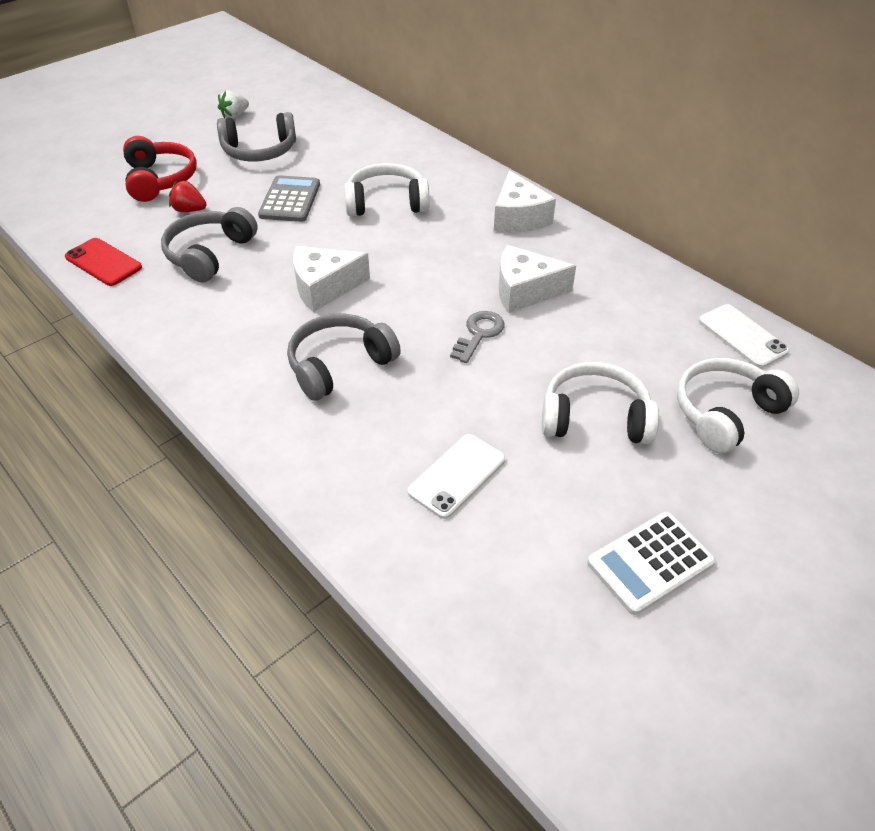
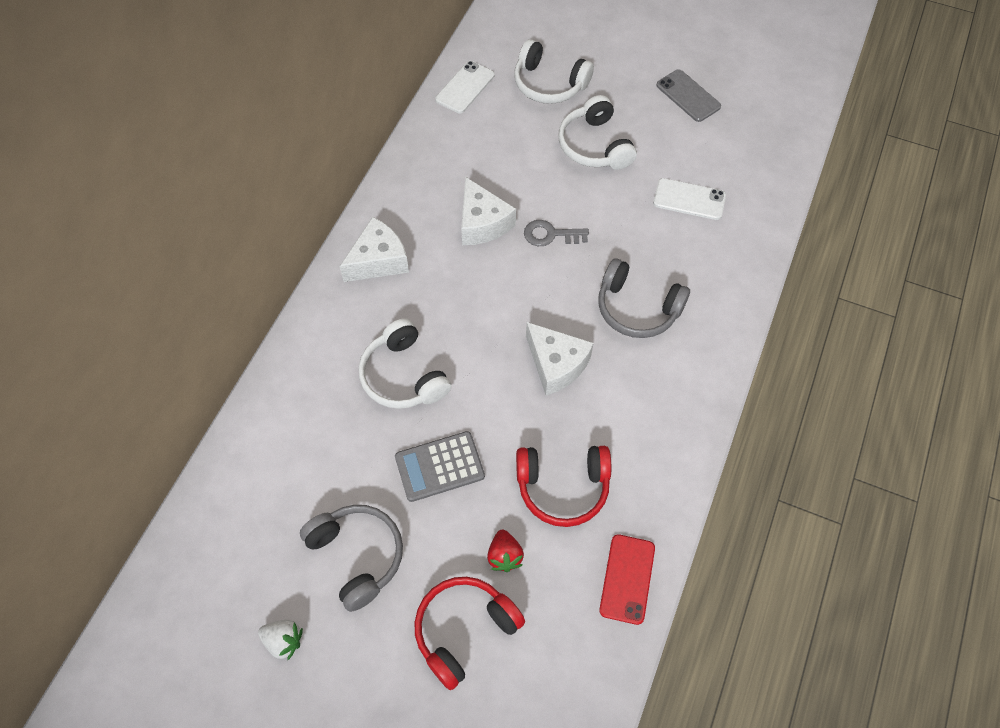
camera: 115 degrees left, 15 degrees up
(209, 254) = (563, 487): grey headphones -> red headphones
(650, 563) = (688, 96): white calculator -> grey phone

